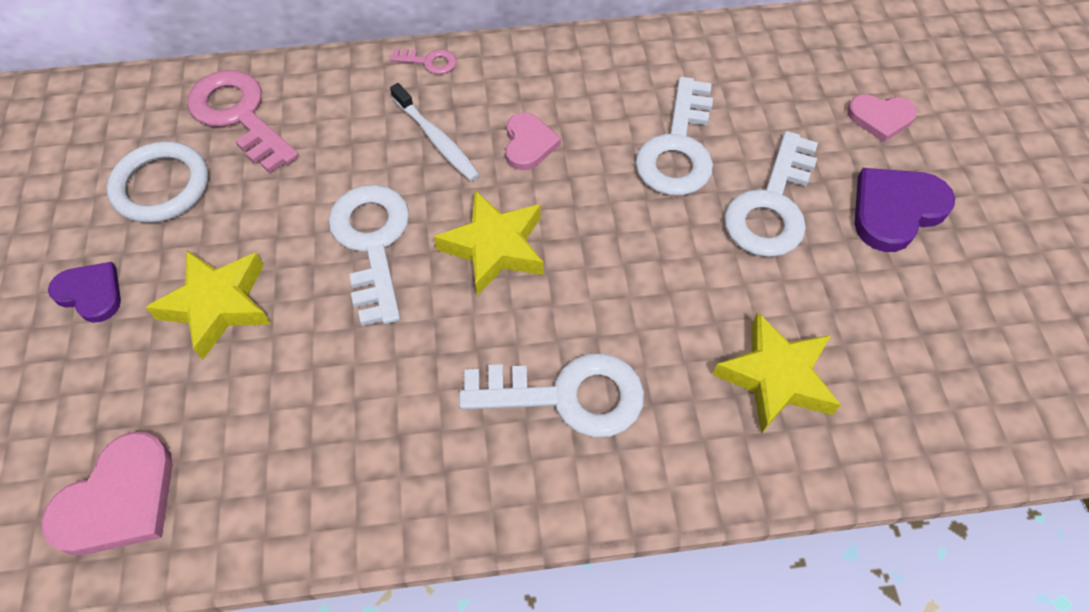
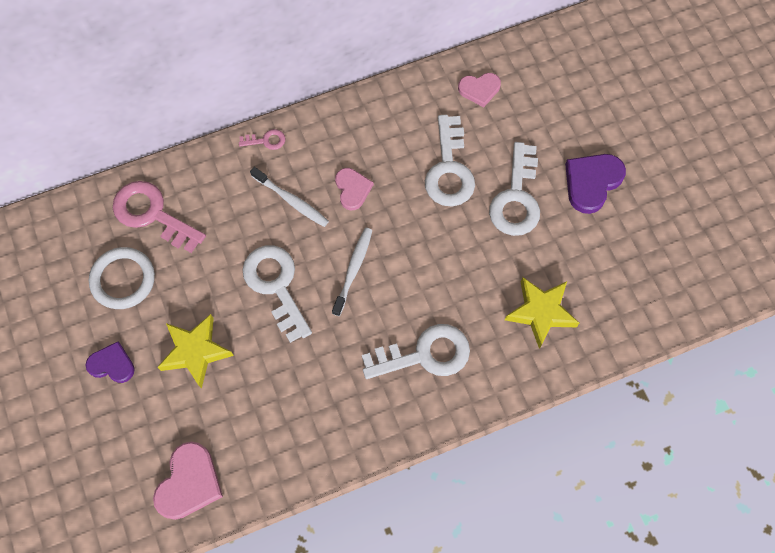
camera: 15 degrees left, 10 degrees up
(494, 247) = (353, 270): yellow star -> white toothbrush
(880, 118) = (572, 115): pink heart -> pink heart (479, 89)

